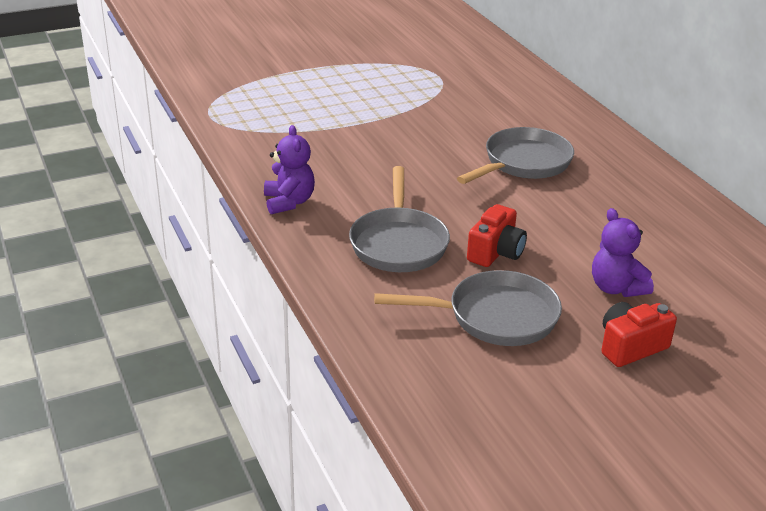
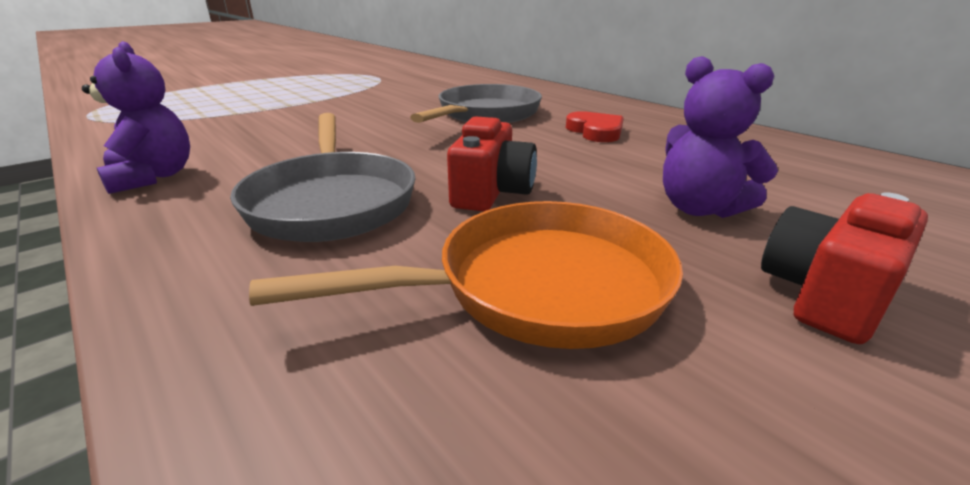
camera: 15 degrees left, 5 degrees down
(495, 317) = (537, 287): grey pan -> orange pan
(602, 202) = (595, 131): none -> red heart

